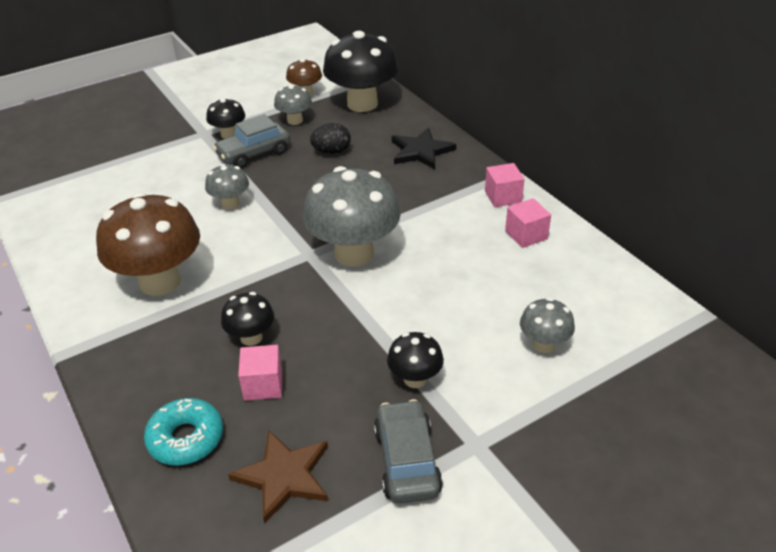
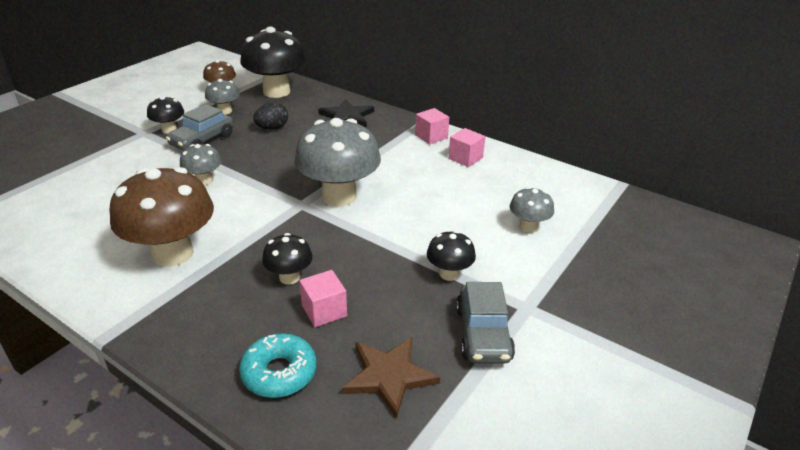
camera: 25 degrees left, 5 degrees down
(407, 461) = (483, 334): grey car -> grey car turned 150 degrees counterclockwise

